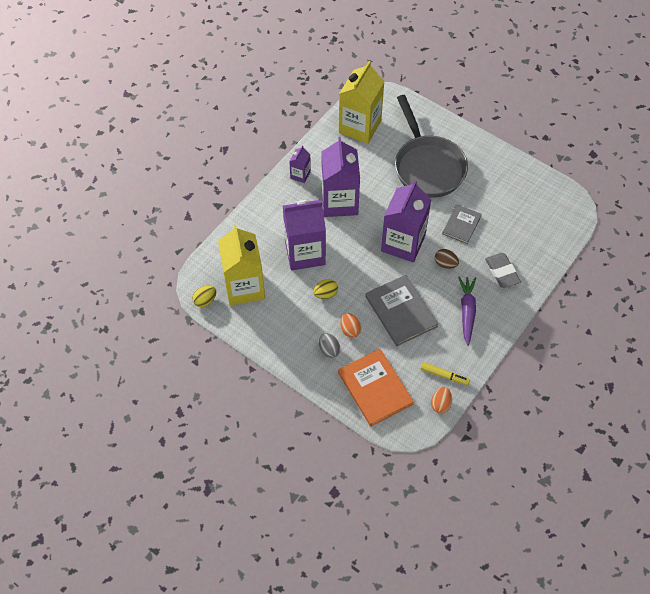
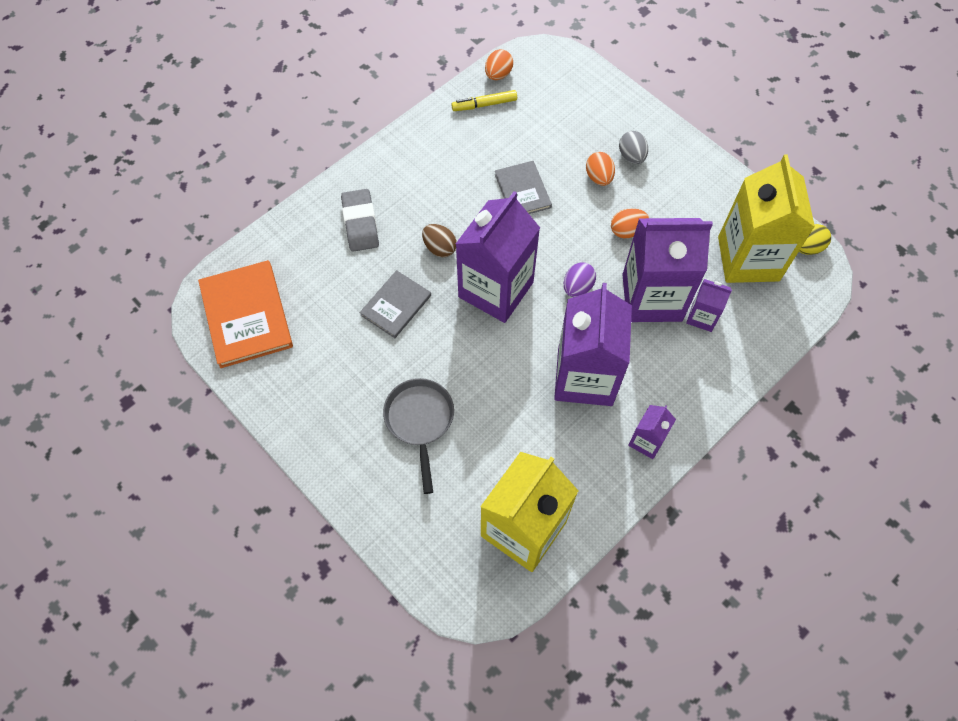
camera: 170 degrees left, 5 degrees up
(273, 246) = (702, 317): none -> purple carton
(325, 294) = (627, 231): yellow egg -> orange egg
(352, 252) = (577, 287): none -> purple egg
(375, 388) = (578, 103): orange book -> orange book (246, 315)
(400, 311) = (522, 191): grey book -> grey book, size x0.61
(427, 166) = (420, 421): grey pan -> grey pan, size x0.55
(444, 375) = (484, 105): yellow marker -> yellow marker turned 45 degrees counterclockwise
(467, 311) = (429, 177): purple carrot -> none

